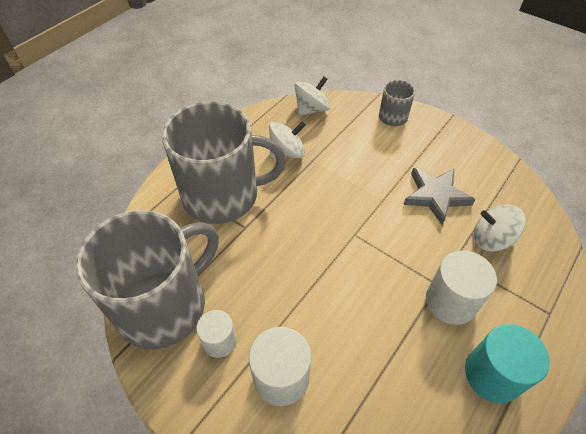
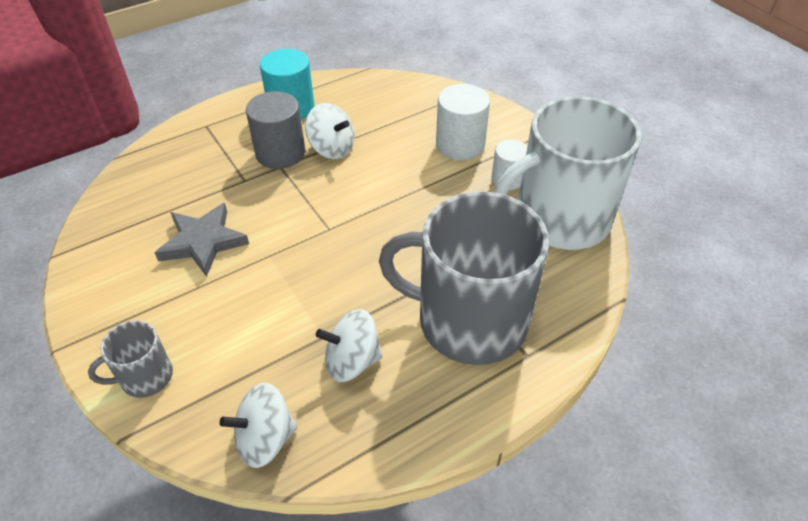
camera: 160 degrees left, 5 degrees down
(164, 305) = (559, 219): grey mug -> white mug
(450, 301) = (280, 153): white cylinder -> grey cylinder
(491, 239) = (190, 186): white spinning top -> white spinning top (332, 148)

